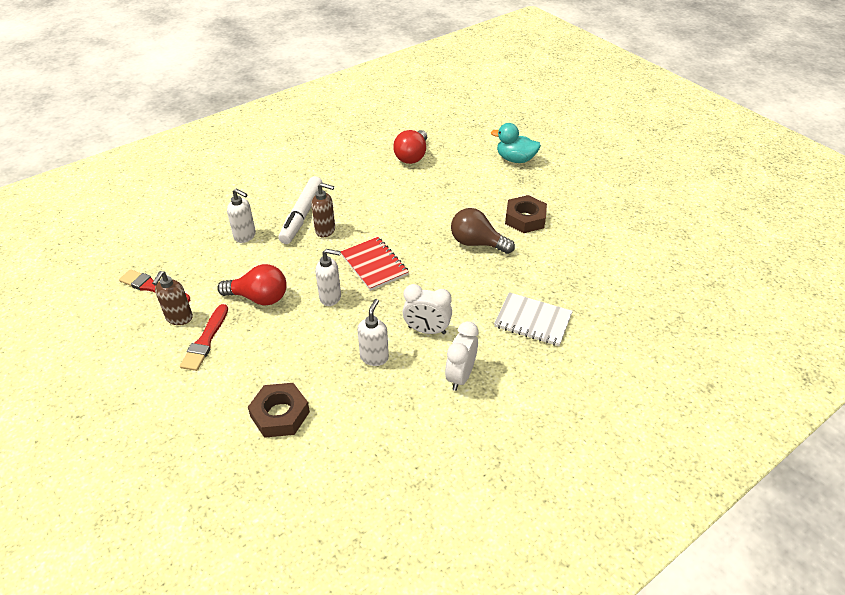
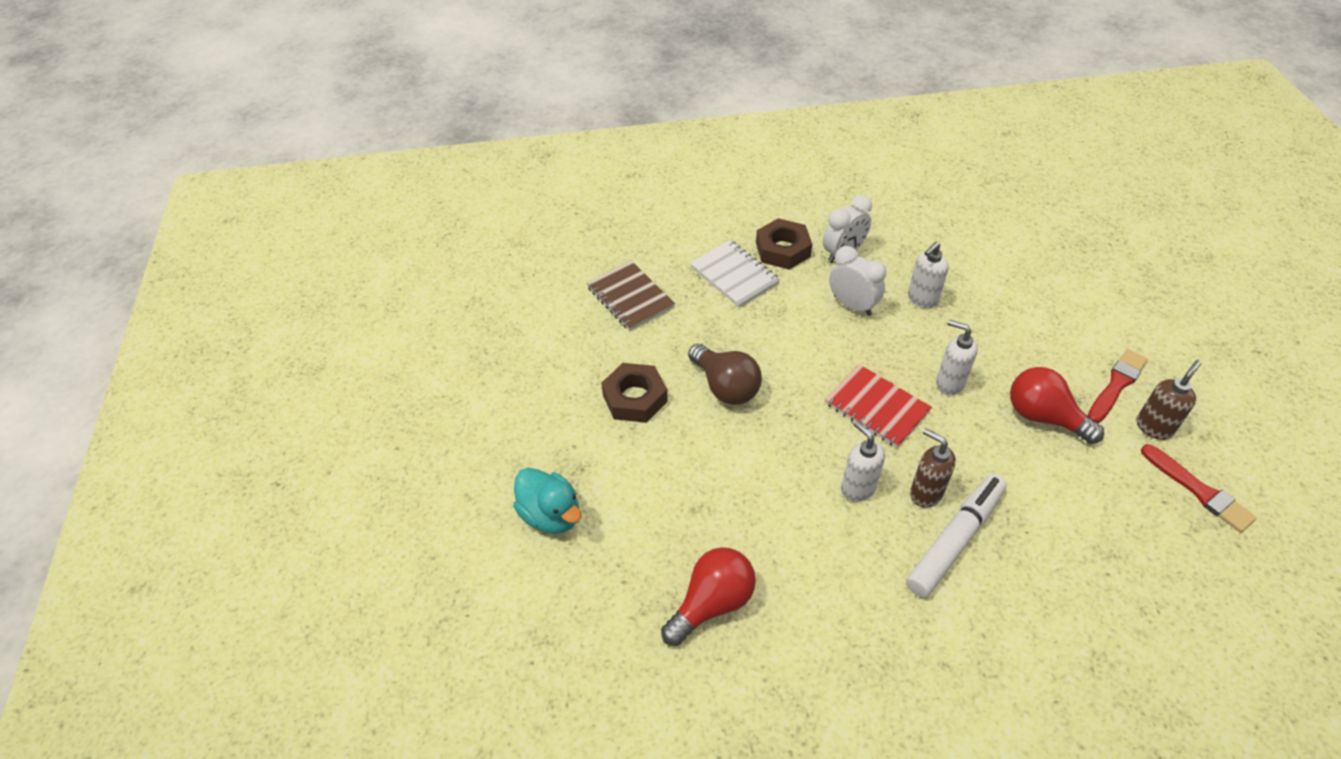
camera: 150 degrees left, 5 degrees up
(245, 236) = (1055, 533): white soap dispenser -> white soap dispenser (857, 488)
(280, 414) = (1035, 281): brown nut -> brown nut (783, 250)
(374, 265) = (876, 407): red notebook -> red notebook turned 45 degrees counterclockwise
(590, 275) = (630, 297): none -> brown notebook

